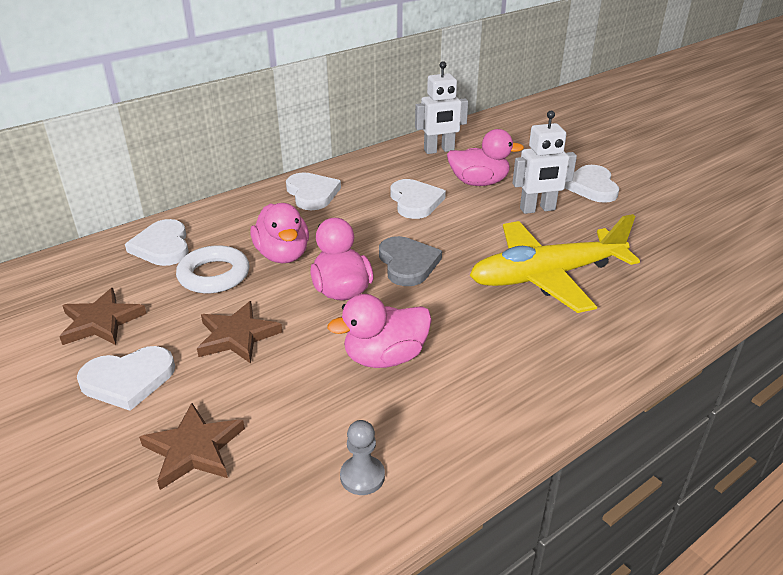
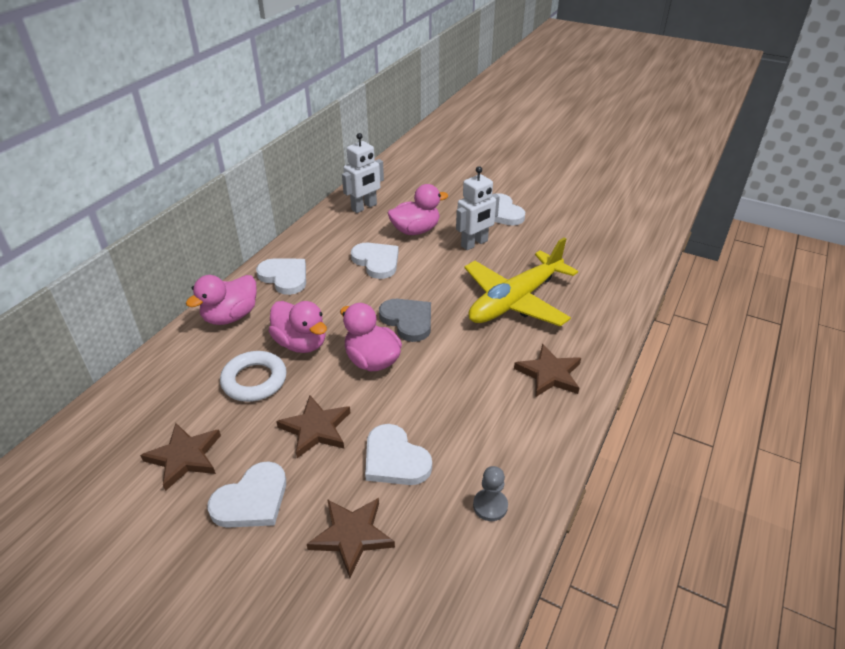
camera: 25 degrees left, 5 degrees up
(162, 246) = (185, 367): white heart -> white heart (395, 459)
(385, 357) = (444, 406): pink duck -> pink duck (230, 316)
(535, 363) = (549, 374): none -> brown star

